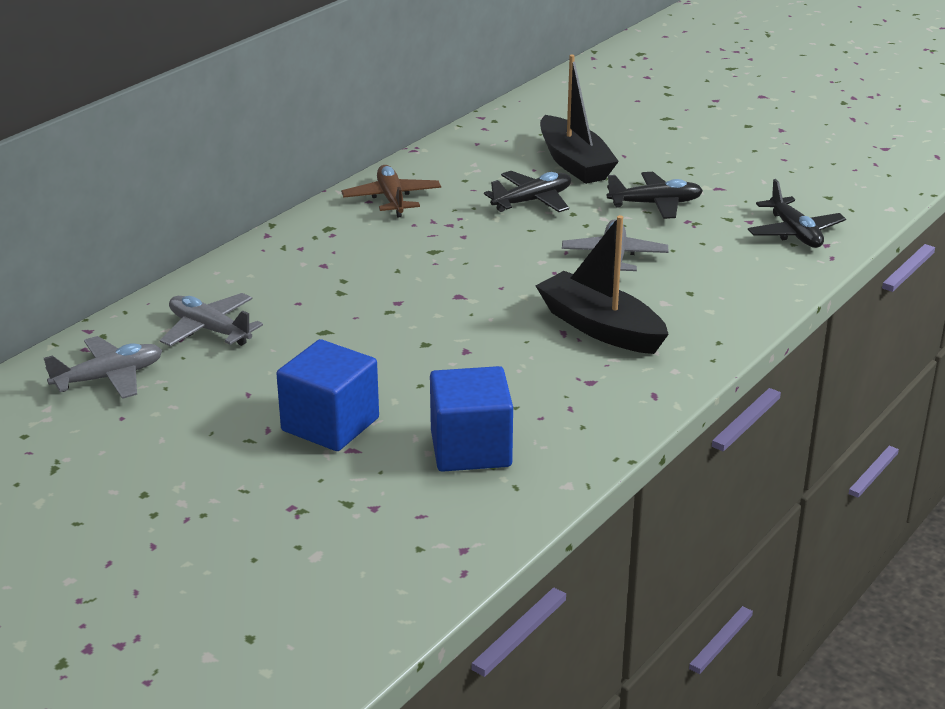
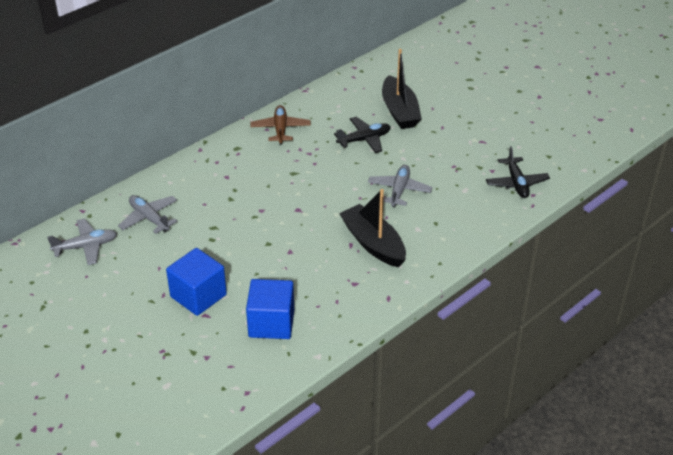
camera: 10 degrees right, 10 degrees up
(655, 204) = (438, 150): black plane -> none

